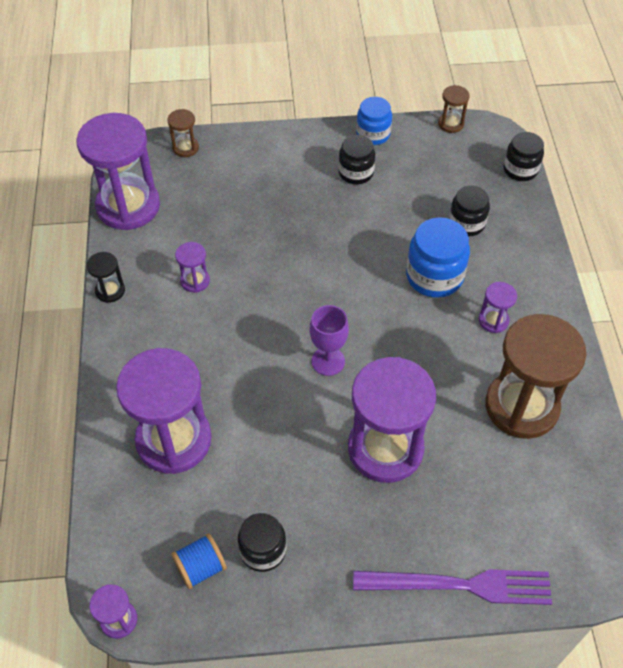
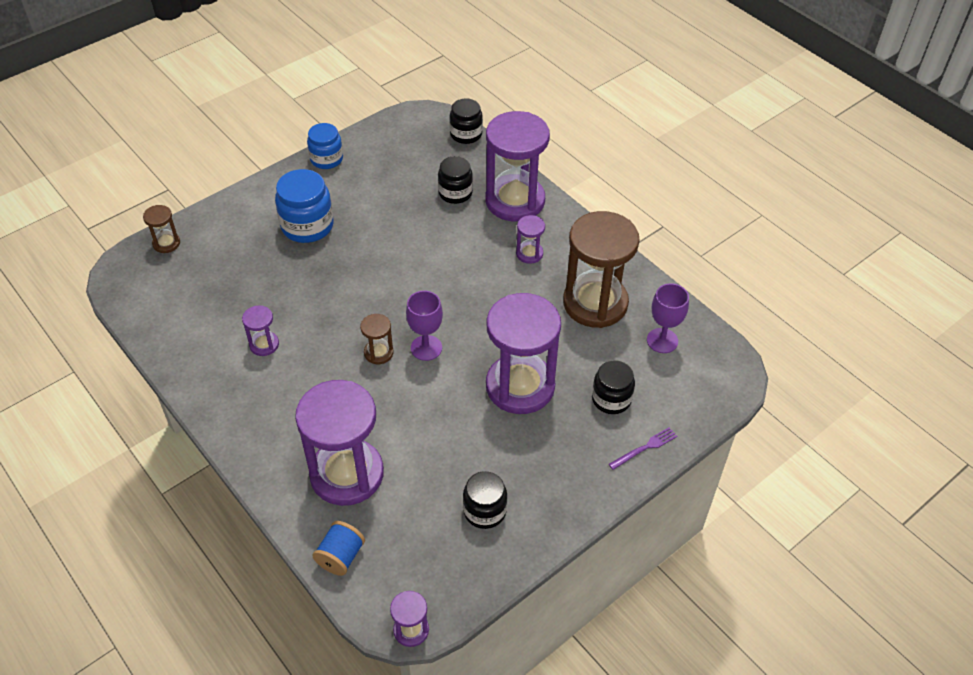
camera: 35 degrees left, 5 degrees down
(110, 291) = (192, 391): black hourglass -> none
(128, 206) = (151, 315): purple hourglass -> purple hourglass (515, 201)
(201, 567) = (446, 552): blue spool -> blue spool (340, 556)
(356, 172) = (336, 195): black jar -> black jar (611, 399)
(434, 276) = (460, 244): blue jar -> blue jar (307, 226)
(451, 124) = (385, 123): brown hourglass -> brown hourglass (378, 353)
(460, 585) = (645, 448): purple fork -> purple fork, size x0.46
(562, 484) = (662, 340): none -> purple goblet

